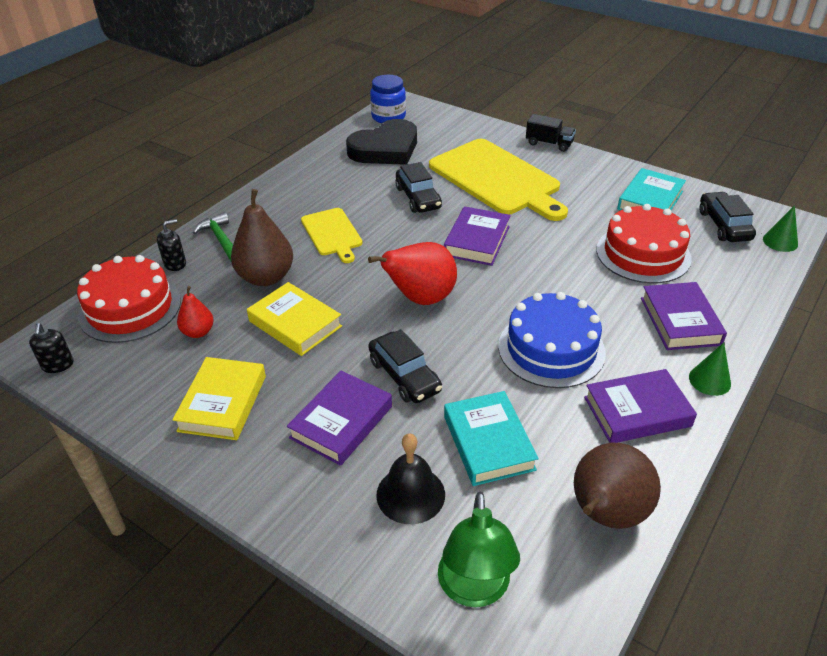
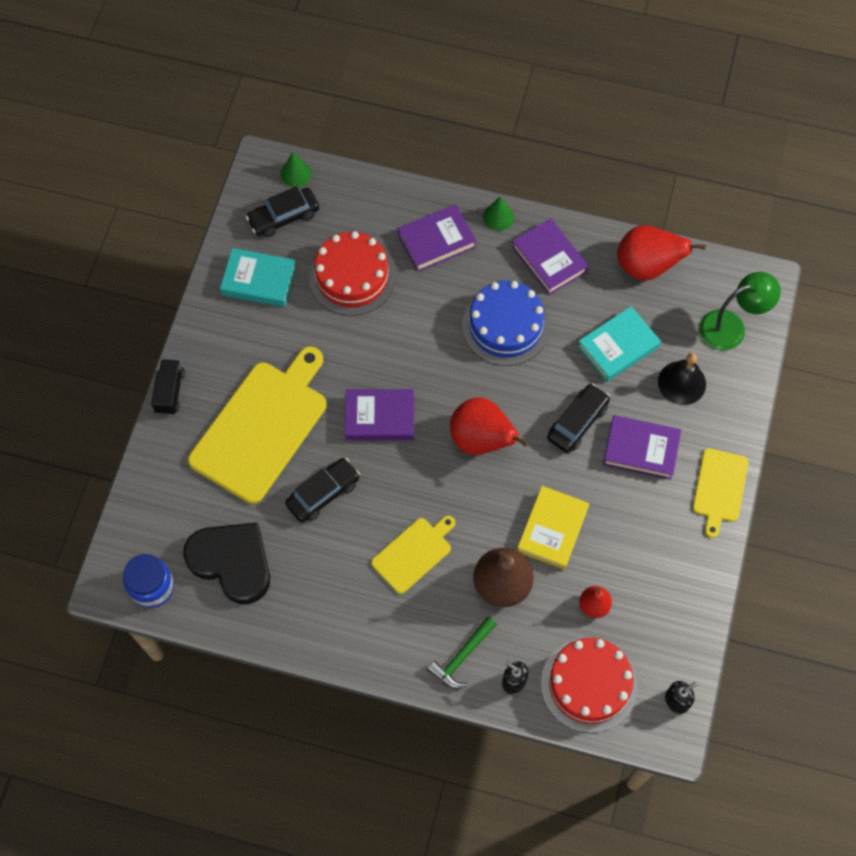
camera: 110 degrees left, 25 degrees up
(222, 403) = (659, 543): yellow book -> none
(248, 484) = (719, 488): none -> yellow cutting board
(605, 514) = (646, 267): brown pear -> red pear

